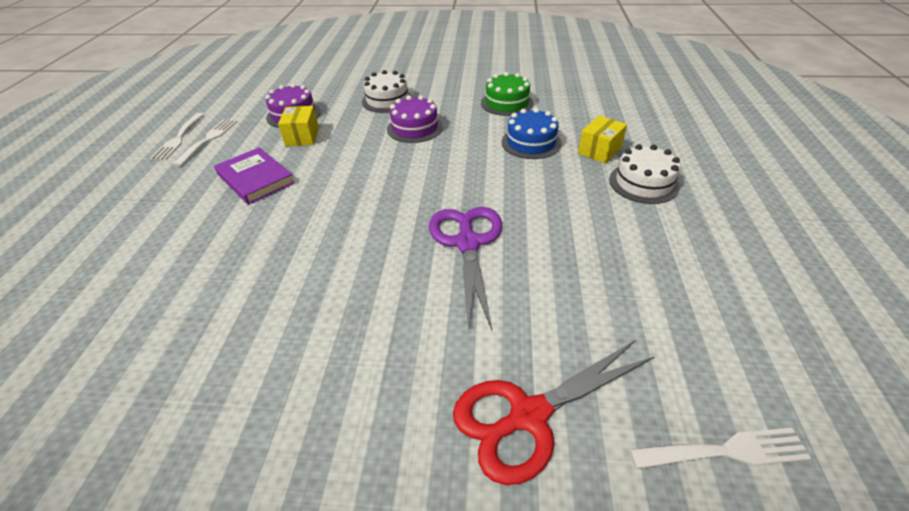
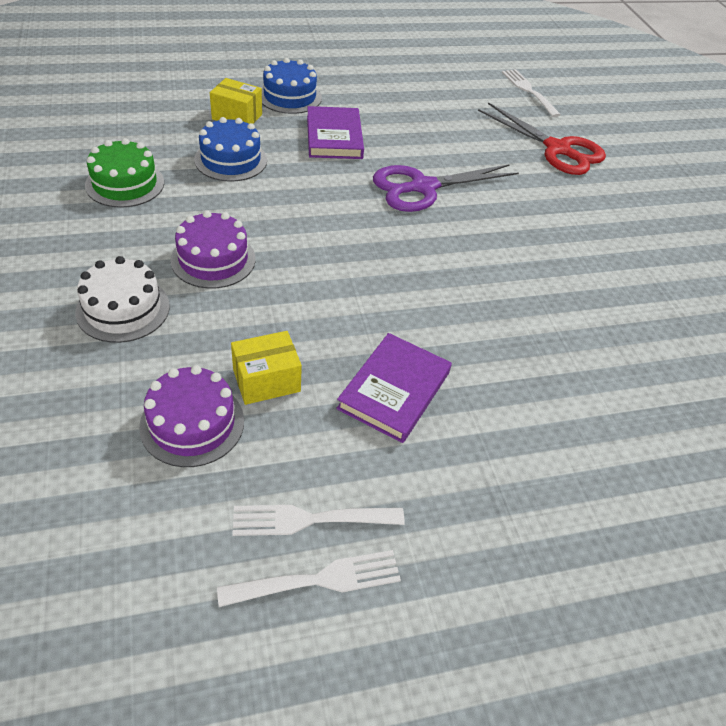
camera: 115 degrees left, 5 degrees up
(565, 200) = (334, 137): none -> purple book
(643, 183) = (289, 96): white cake -> blue cake

